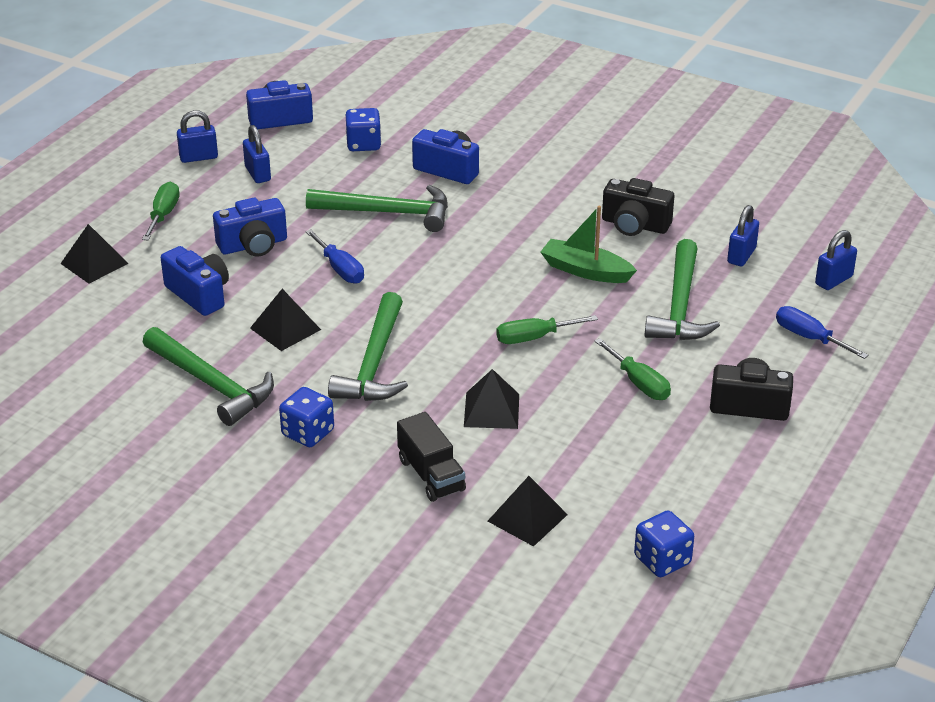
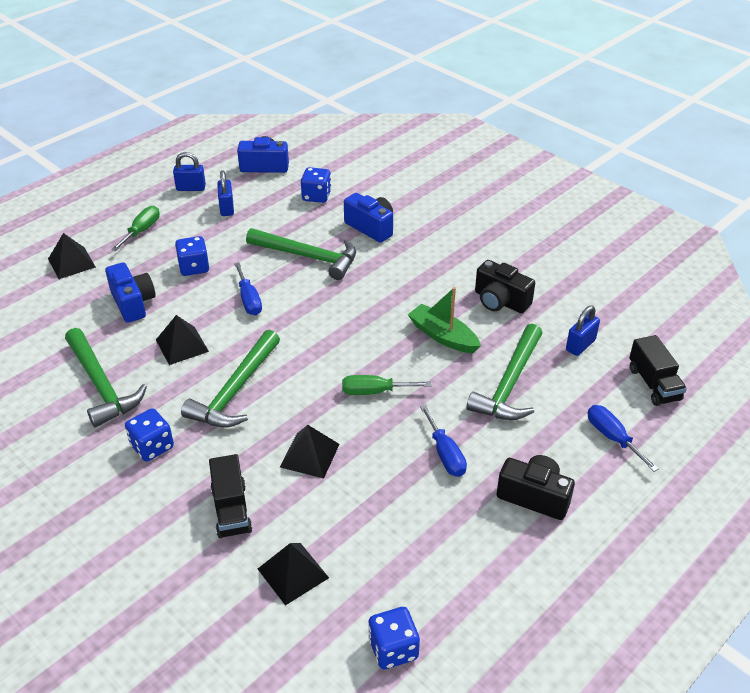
camera: 15 degrees right, 5 degrees up
(253, 245) = (194, 267): blue camera -> blue dice
(639, 383) = (445, 454): green screwdriver -> blue screwdriver
(833, 280) = (653, 384): blue padlock -> black truck

